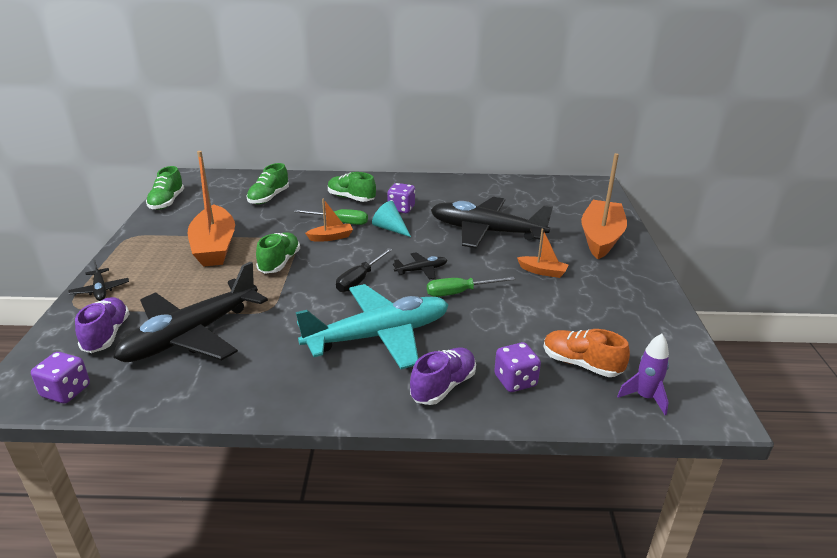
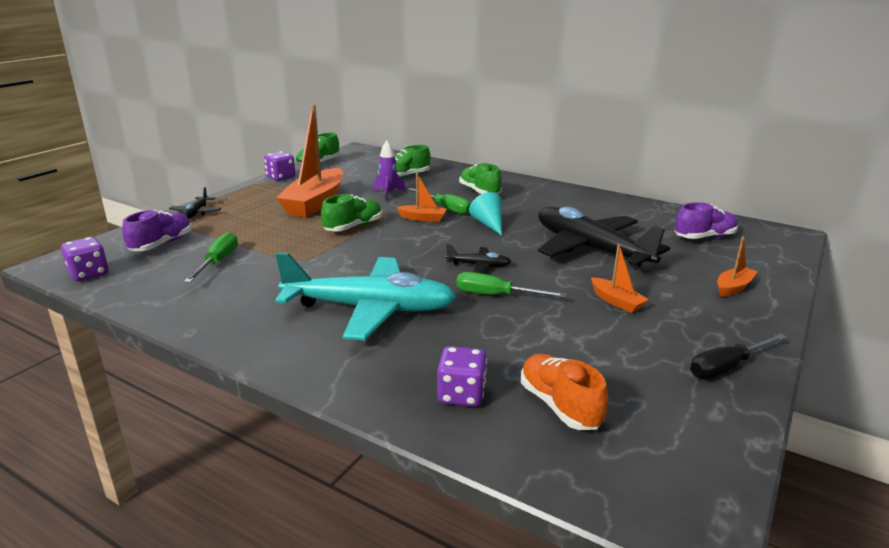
camera: 30 degrees right, 5 degrees down
(191, 335) = (218, 262): black plane -> green screwdriver
(359, 280) = (408, 258): black screwdriver -> black screwdriver (727, 367)
(401, 209) = (519, 210): purple dice -> purple dice (281, 177)
(443, 386) = (379, 373): purple shoe -> purple shoe (704, 237)
(601, 238) = (733, 287): orange boat -> orange boat, size x0.46
(645, 397) = (604, 470): purple rocket -> purple rocket (388, 194)

